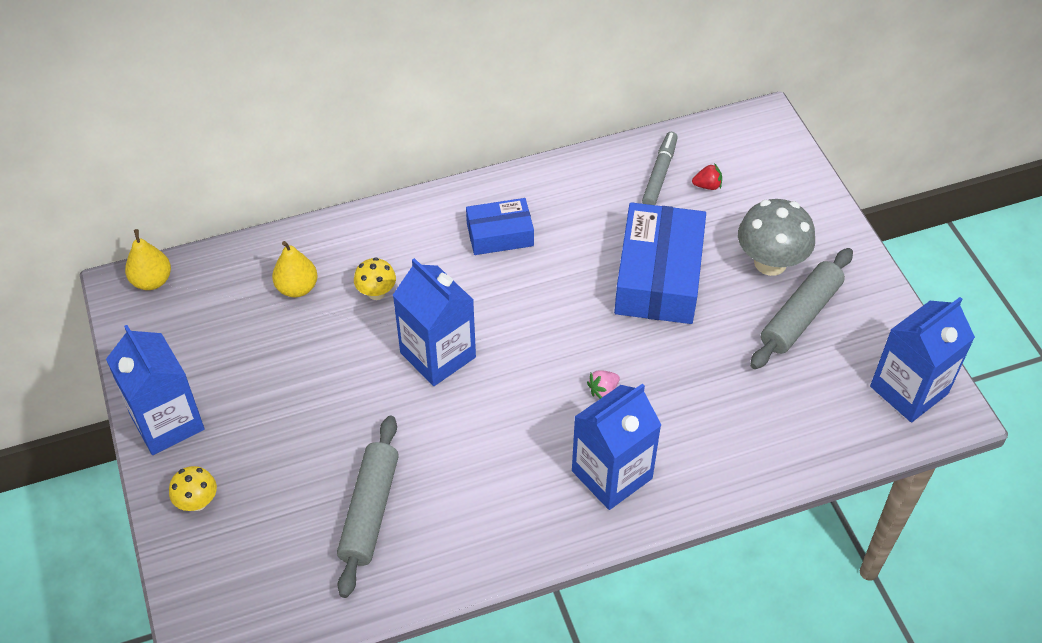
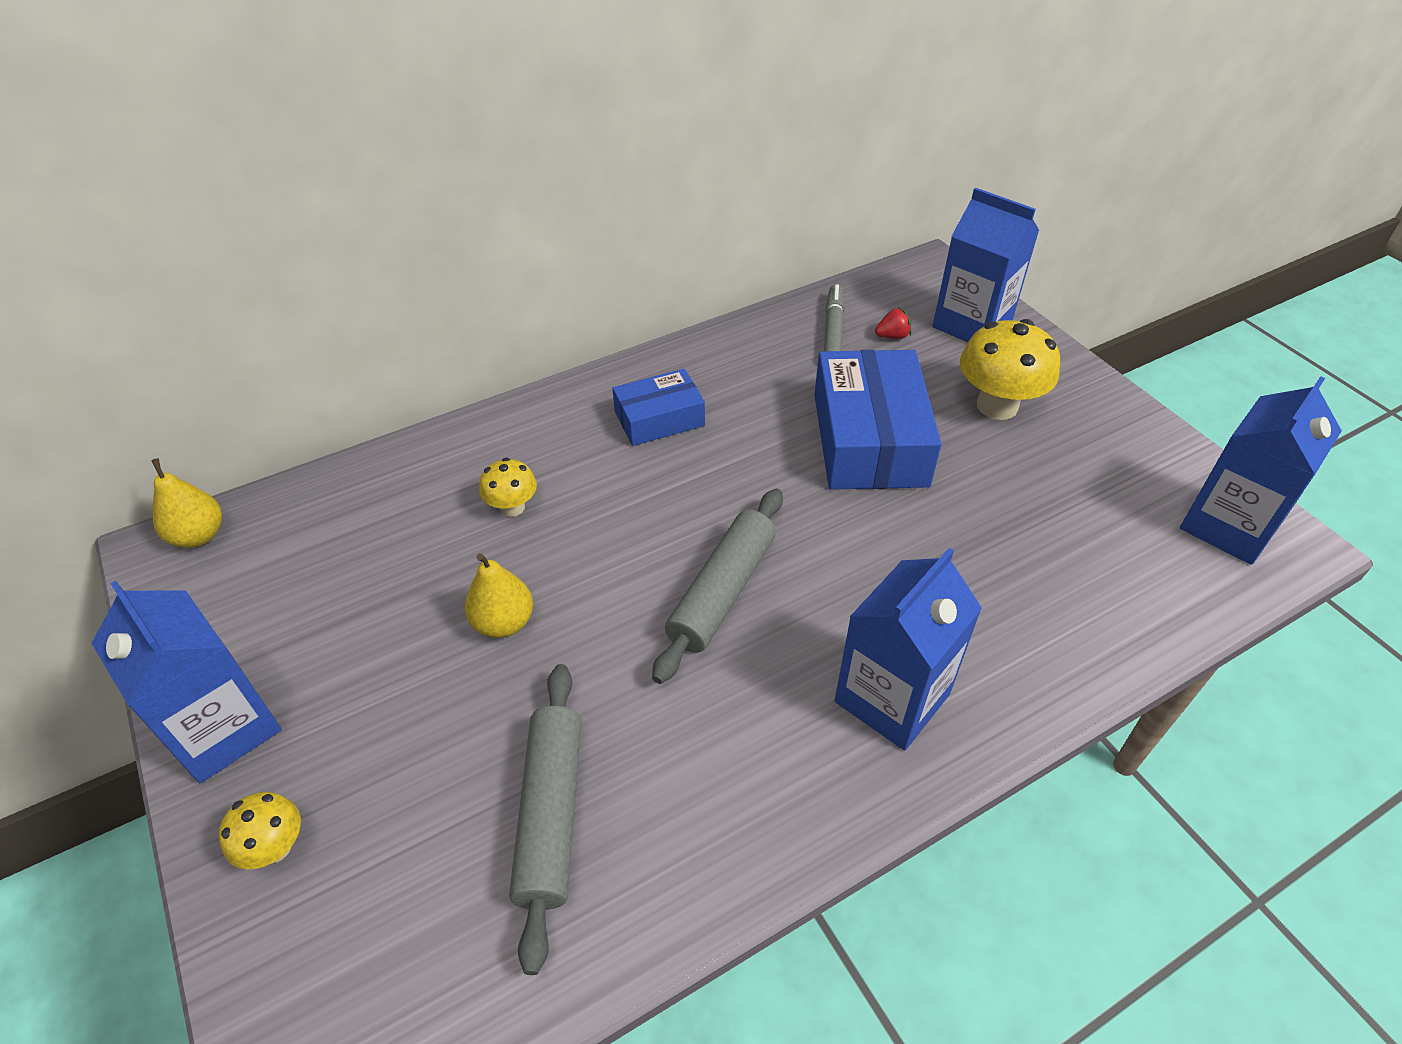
camera: 10 degrees left, 5 degrees down
(297, 288) = (404, 516): yellow pear -> yellow pear (503, 622)
(438, 355) = (610, 573): blue carton -> blue carton (972, 324)
(603, 390) = (844, 585): pink strawberry -> none
(770, 262) = (997, 406): grey mushroom -> yellow mushroom
(800, 315) = (1057, 459): grey rolling pin -> grey rolling pin (722, 591)

